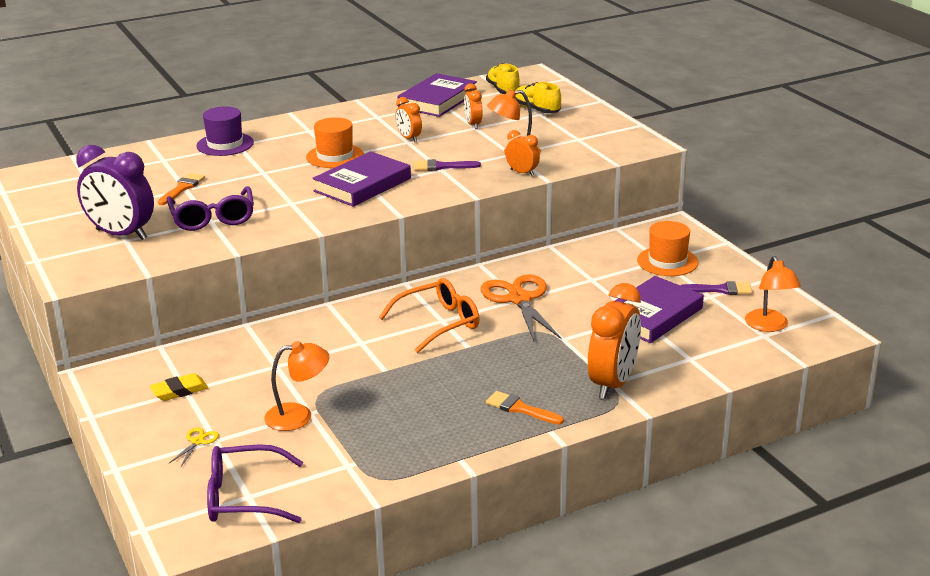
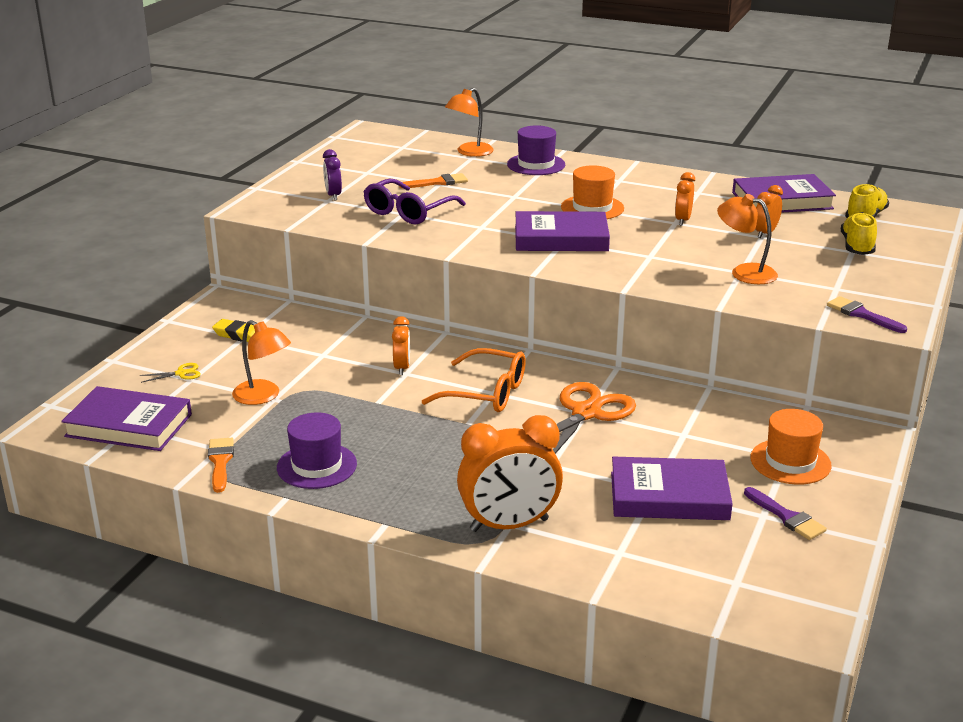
camera: 50 degrees right, 0 degrees up
(121, 235) = (333, 195): purple clock -> purple clock, size x0.51
(244, 497) = (129, 425): purple glasses -> purple book
(436, 430) = (317, 466): none -> purple hat
(441, 167) = (655, 254): purple brush -> purple brush (862, 315)
(520, 409) = (401, 493): orange brush -> orange brush (220, 462)
(522, 173) = (711, 291): orange clock -> orange clock (402, 368)
(769, 326) = (761, 578): orange lamp -> orange lamp (469, 152)

